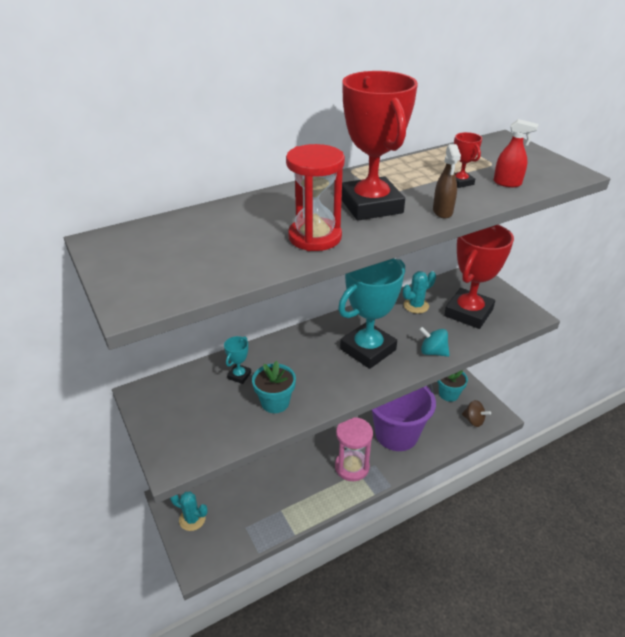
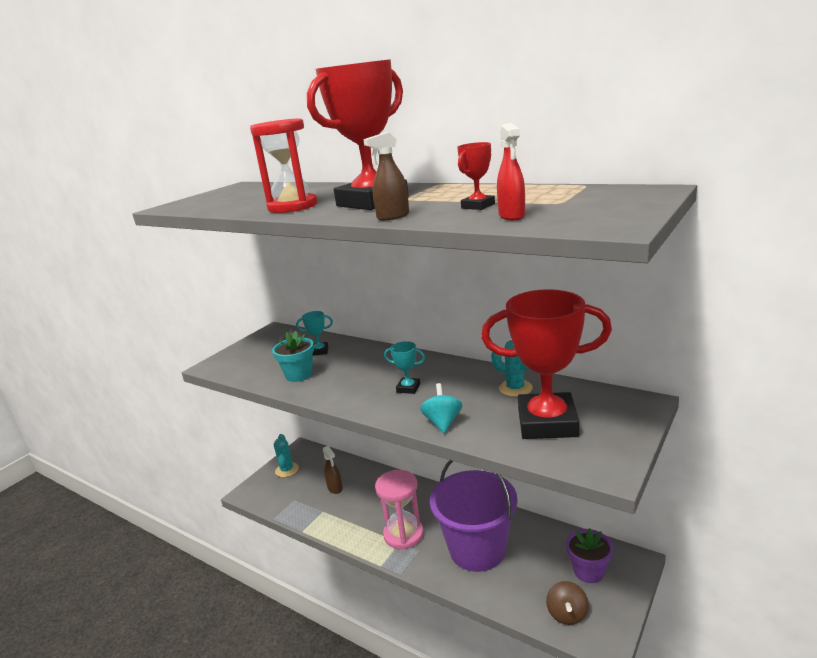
camera: 65 degrees right, 15 degrees down
(257, 490) = (335, 488): none -> brown spray bottle
(368, 349) = (408, 388): turquoise trophy -> turquoise trophy, size x0.42
(448, 394) = (588, 571): turquoise flower pot -> purple flower pot

